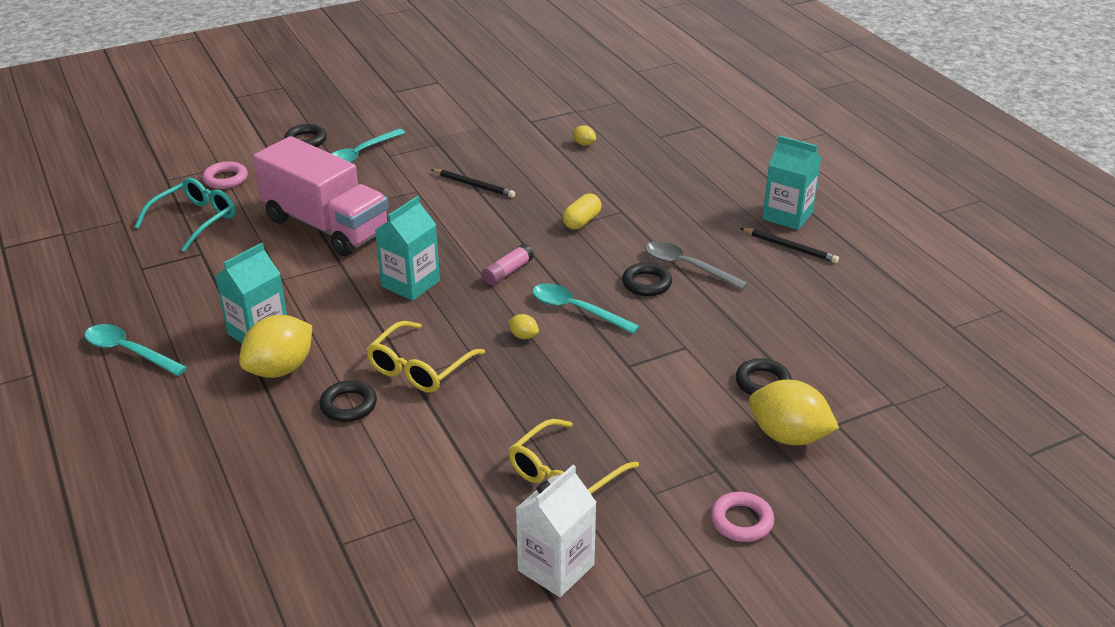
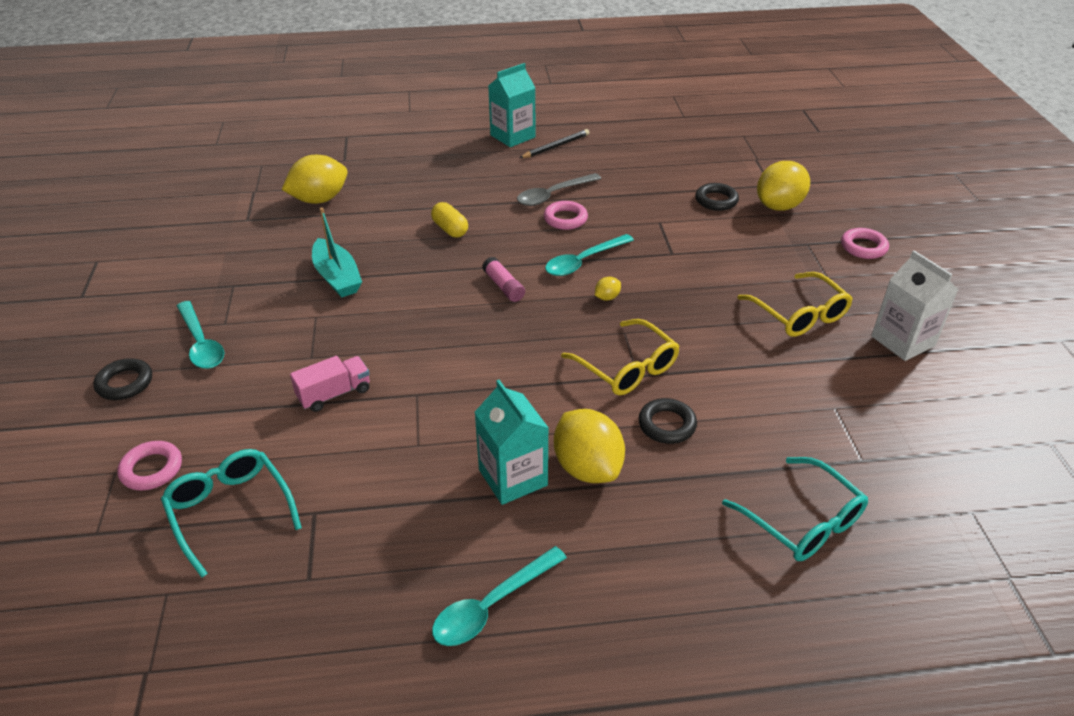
camera: 70 degrees left, 5 degrees up
(247, 507) = (802, 520): none -> turquoise glasses
(326, 226) = (334, 394): pink truck -> pink truck, size x0.44
(410, 283) = (486, 350): turquoise carton -> none
(473, 185) = (337, 277): black pencil -> turquoise boat
(584, 144) = (319, 199): yellow lemon -> yellow lemon, size x2.34
(646, 283) = (565, 219): black ring -> pink ring

